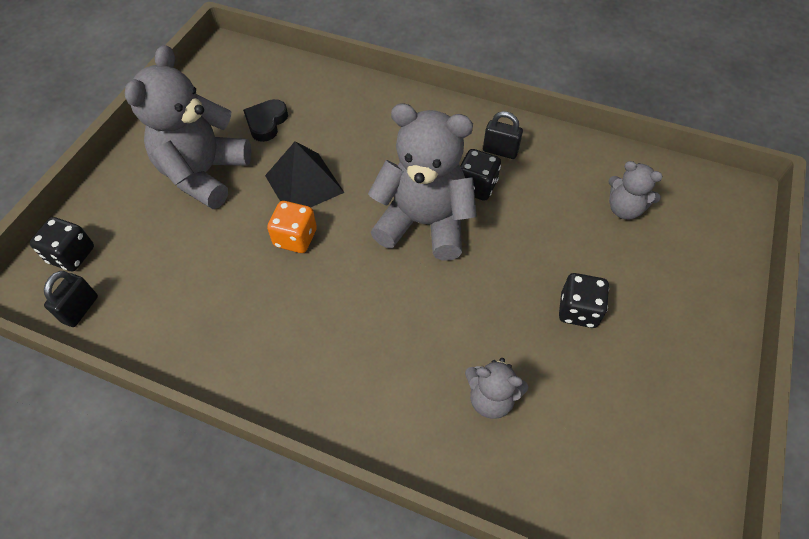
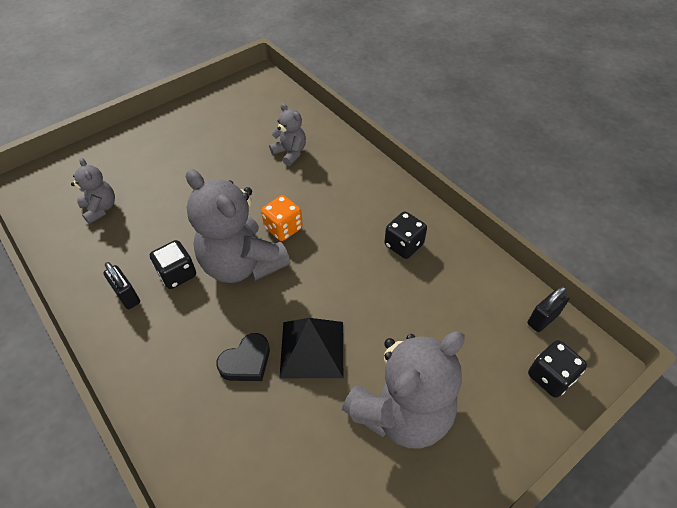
camera: 150 degrees left, 5 degrees down
(266, 123) = (308, 452): black heart -> black heart (246, 361)
(295, 238) = (347, 299): orange dice -> orange dice (283, 228)
(578, 310) = (201, 169): black dice -> black dice (403, 245)

